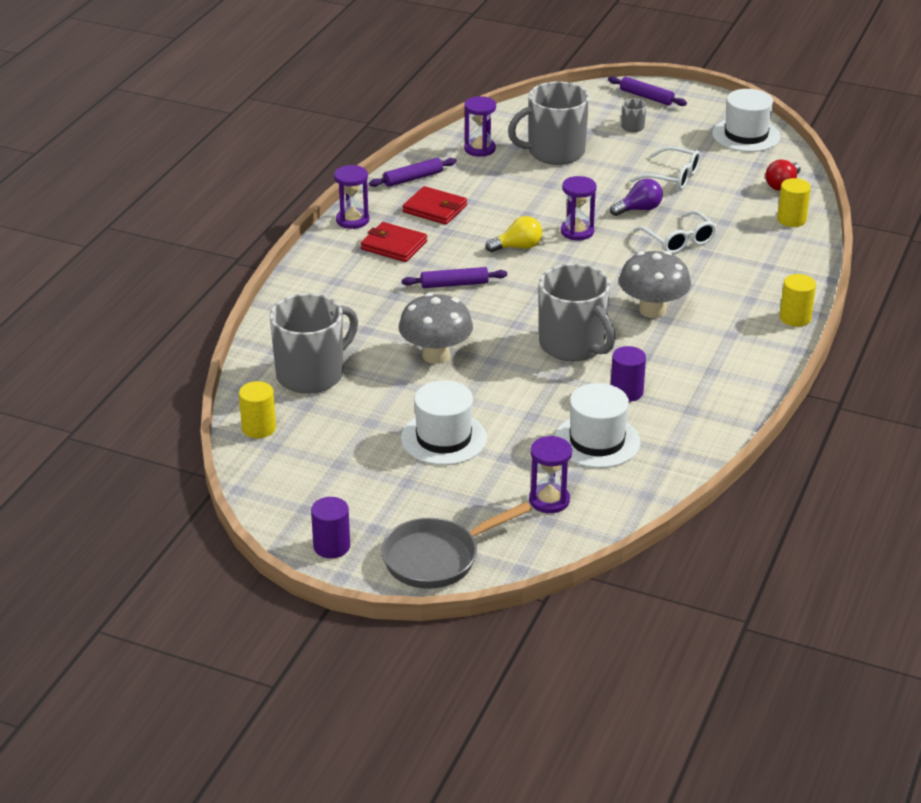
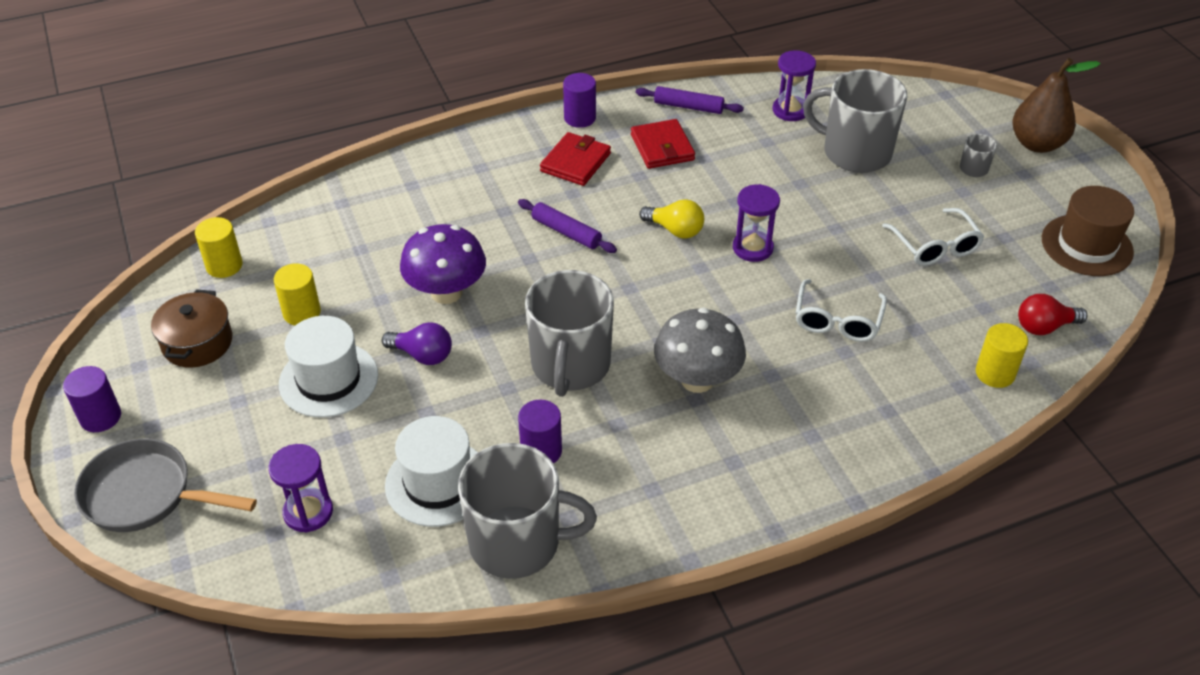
camera: 45 degrees right, 10 degrees up
(312, 374) = (332, 243): grey mug -> grey mug (517, 543)
(321, 474) = (197, 343): none -> brown pot
(352, 220) = (580, 118): purple hourglass -> purple cylinder
(394, 245) = (575, 162): red wallet -> red wallet turned 45 degrees clockwise
(436, 355) = (446, 292): grey mushroom -> purple mushroom
(639, 209) = (848, 261): purple light bulb -> purple light bulb (422, 355)
(646, 97) = (1037, 144): purple rolling pin -> brown pear
(746, 135) = (1087, 245): white hat -> brown hat
(795, 318) = (827, 491): yellow cylinder -> yellow cylinder (302, 312)

